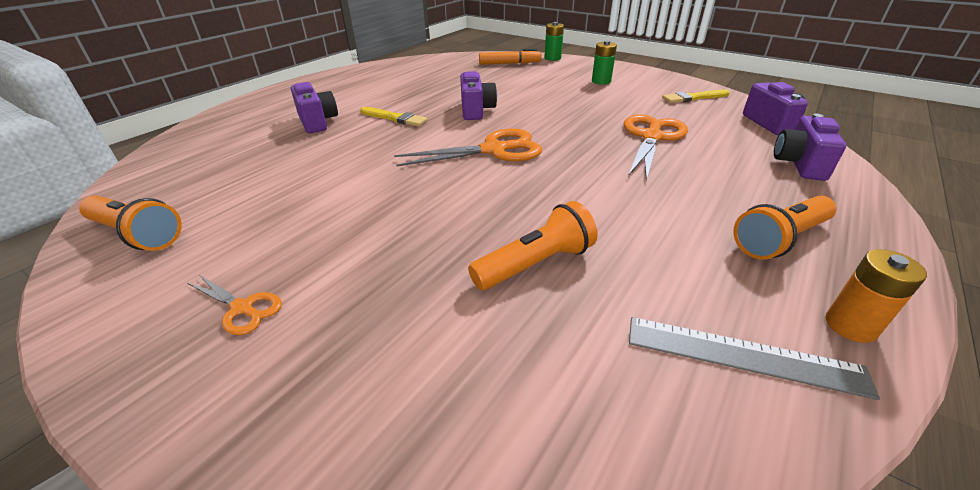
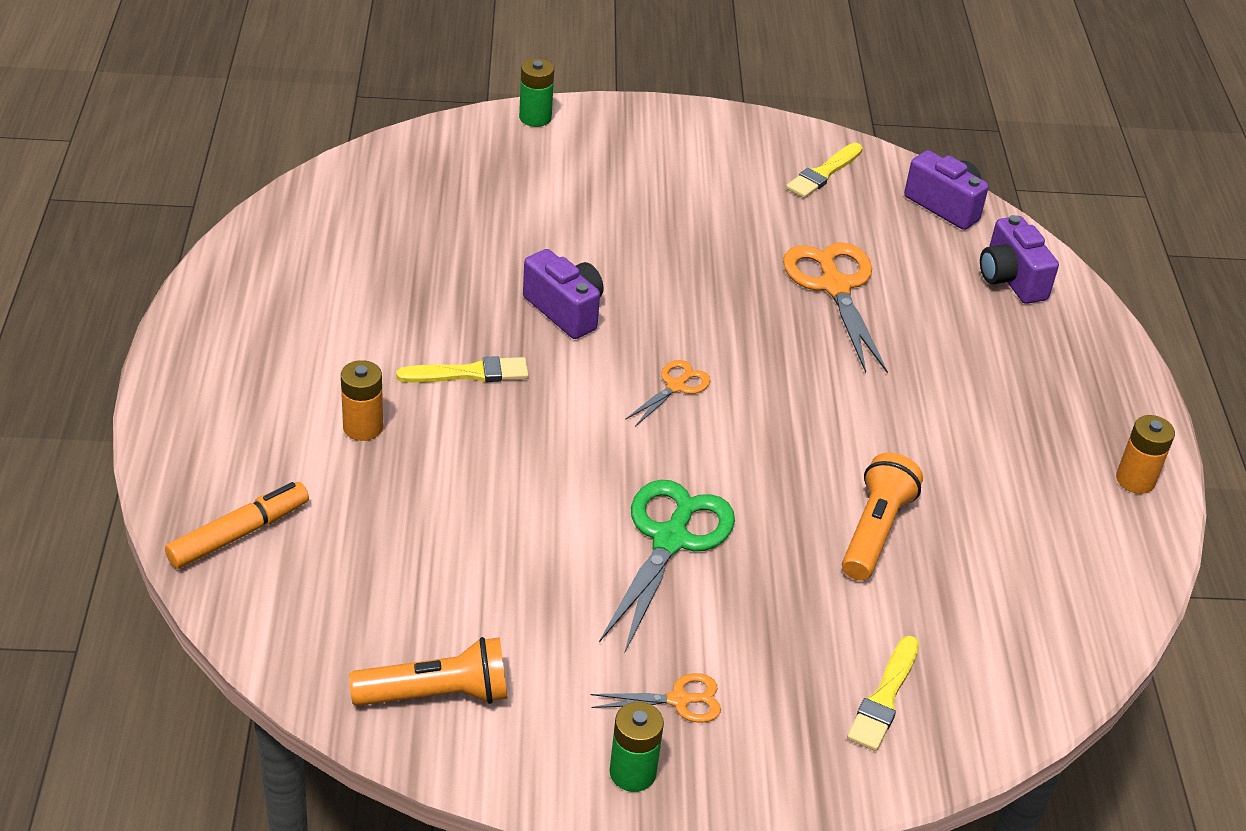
camera: 40 degrees left, 5 degrees up
(317, 122) = (363, 427): purple camera -> orange battery
(385, 214) = (670, 540): none -> green scissors
(387, 397) = (884, 698): none -> yellow brush
(493, 150) = (675, 386): orange scissors -> orange scissors, size x0.52
(509, 63) = (481, 159): orange marker -> orange marker (239, 534)
(601, 81) = (671, 169): green battery -> green battery (632, 772)
(743, 355) = (1082, 542): grey ruler -> none
(779, 240) = (1047, 406): orange flashlight -> none

